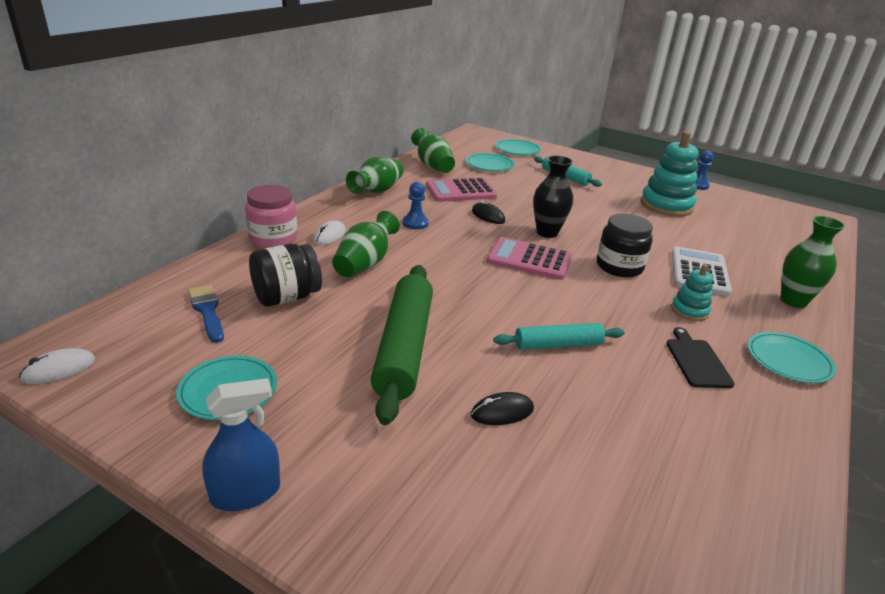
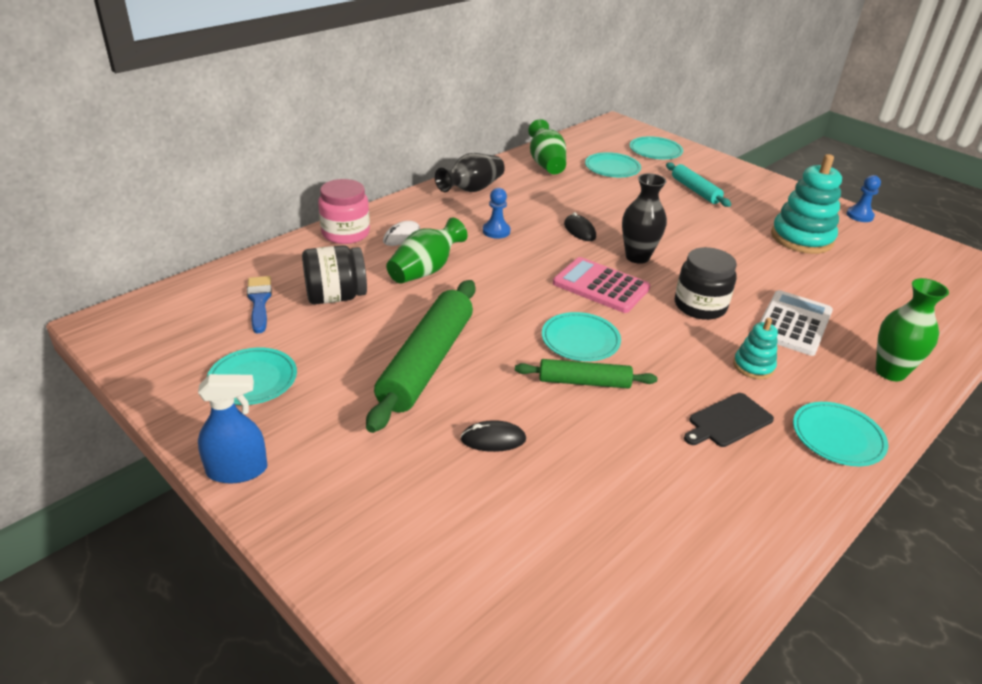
camera: 15 degrees right, 5 degrees up
(59, 369) = (121, 339): white mouse -> none
(377, 191) = (471, 189): green vase -> black vase
(461, 191) = (563, 198): pink calculator -> none
(535, 307) = (580, 340): none -> turquoise plate
(558, 344) = (584, 382): turquoise rolling pin -> green rolling pin
(696, 361) = (728, 421): black cutting board -> black cutting board turned 135 degrees counterclockwise

